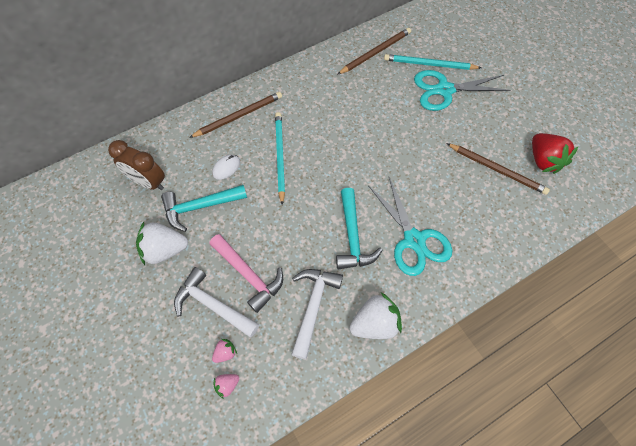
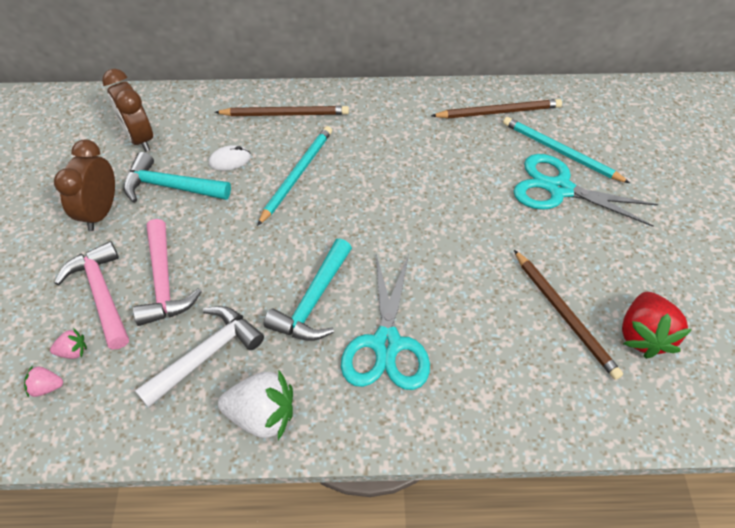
camera: 30 degrees right, 10 degrees down
(164, 250) = (101, 212): white strawberry -> brown clock
(213, 305) = (102, 294): white hammer -> pink hammer

